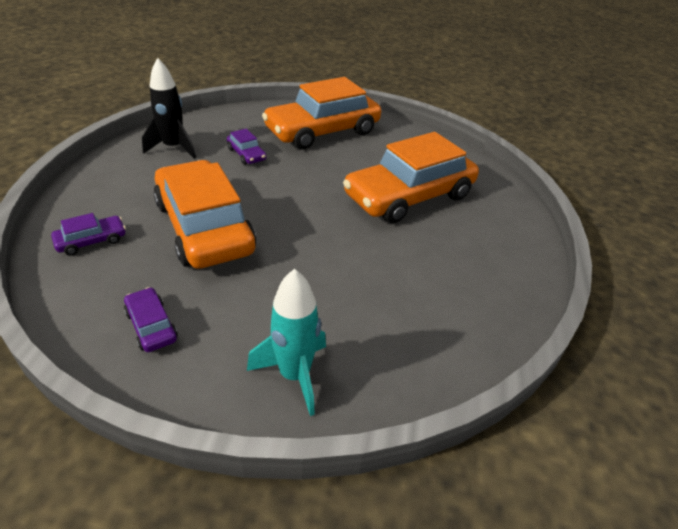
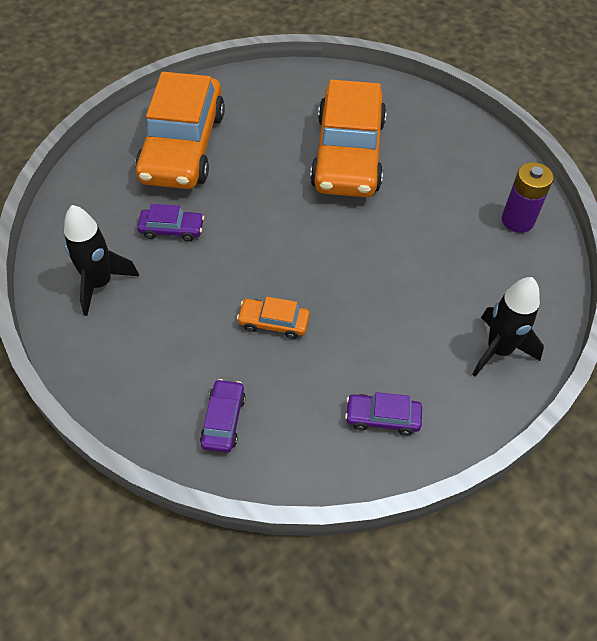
camera: 50 degrees left, 15 degrees up
(204, 227) = (273, 322): orange car -> orange car, size x0.41
(294, 375) = (498, 350): turquoise rocket -> black rocket
(468, 321) = (517, 220): none -> purple battery

